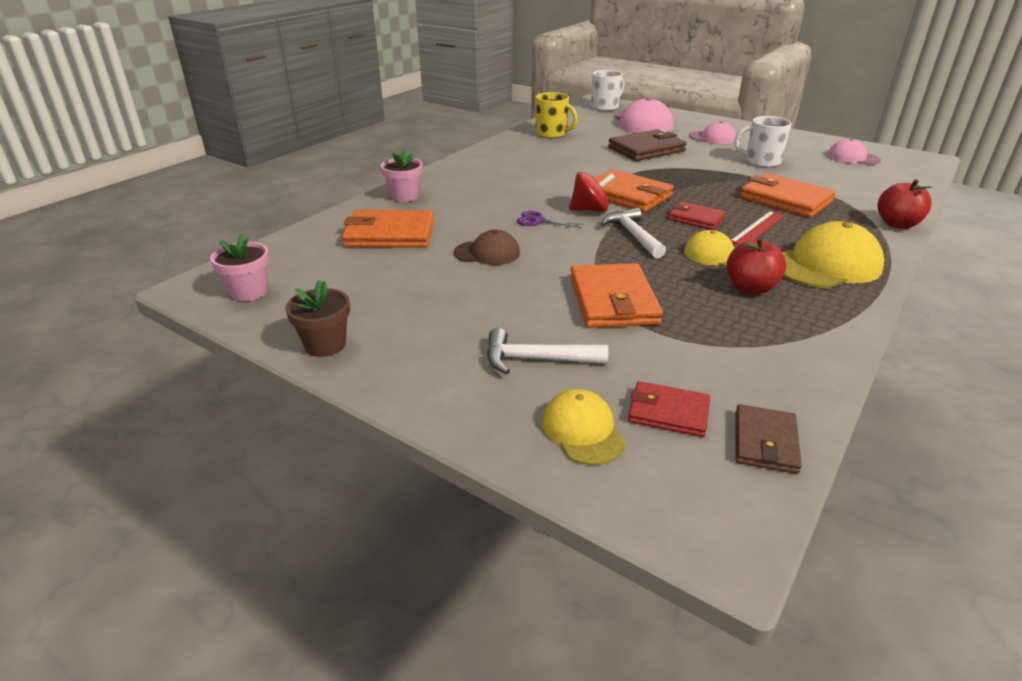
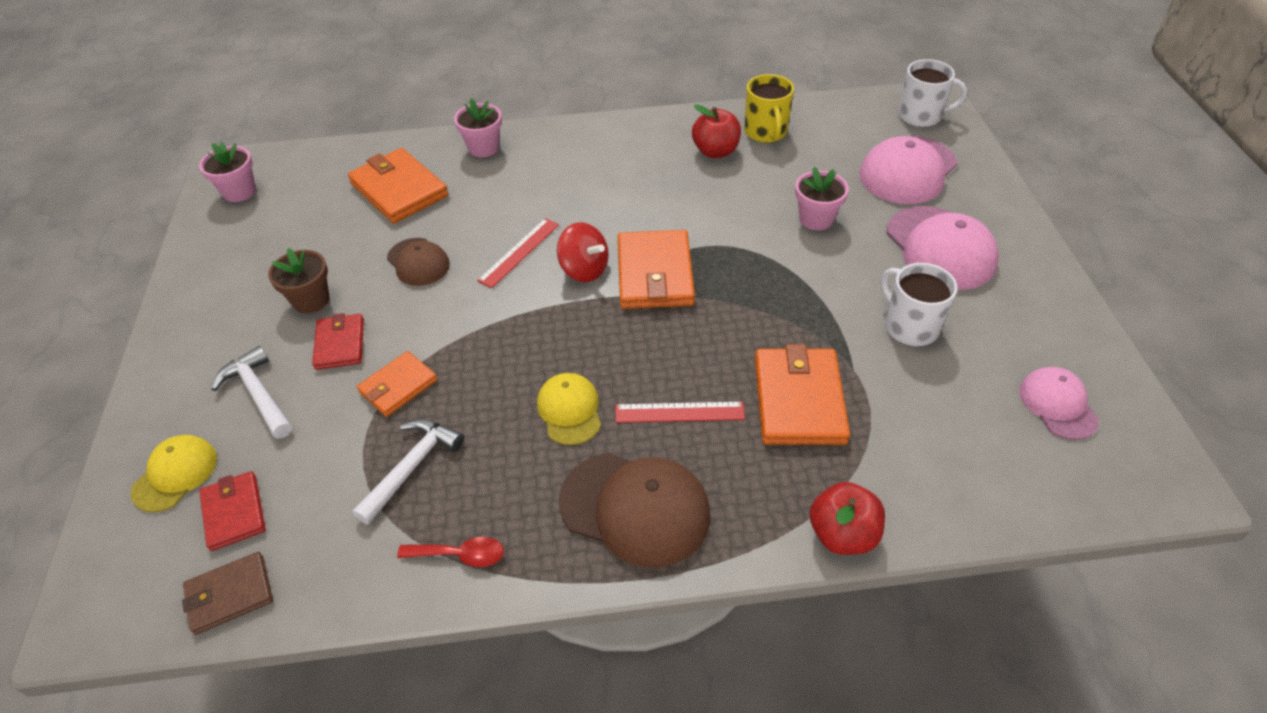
camera: 50 degrees right, 15 degrees up
(325, 345) = (196, 276): brown flower pot -> brown flower pot (311, 300)
(538, 221) = (519, 252): purple scissors -> red ruler
(613, 300) = (398, 386): orange wallet -> orange wallet, size x0.60
(633, 235) = (554, 329): white hammer -> white hammer (411, 467)
(646, 149) = (816, 219): brown wallet -> pink flower pot
(696, 218) = (650, 353): red wallet -> red wallet (340, 344)
(712, 138) = (940, 248): pink cap -> pink cap, size x1.68
(750, 288) = (514, 469): red apple -> red apple (715, 151)
(813, 330) = (460, 555): none -> red spoon
(825, 265) = (635, 508): yellow cap -> brown cap

